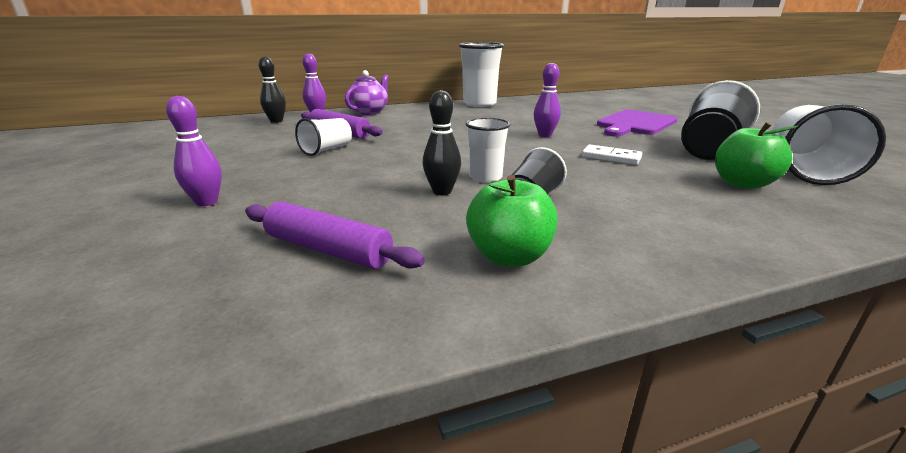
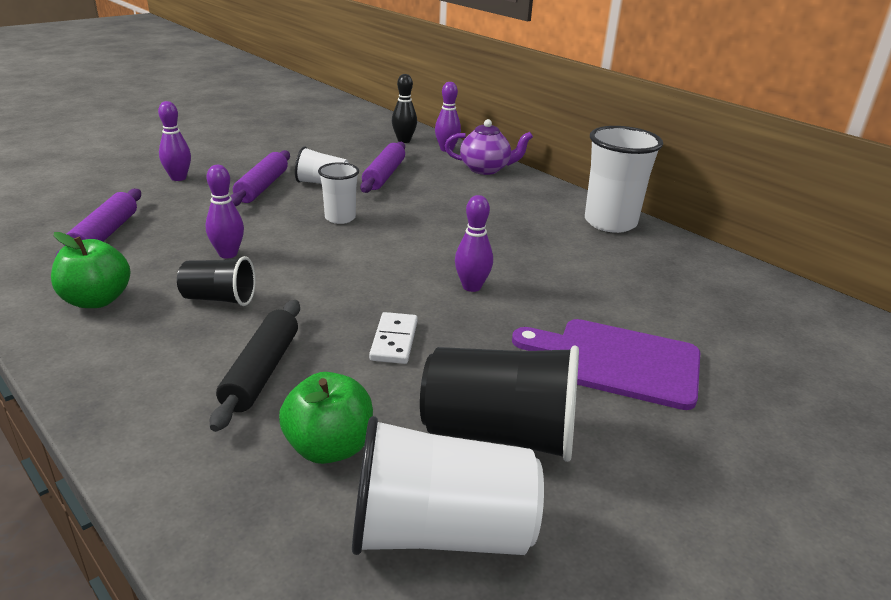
camera: 65 degrees right, 5 degrees up
(300, 169) = (262, 187): none -> purple rolling pin
(442, 191) = (228, 254): black bowling pin -> purple bowling pin
(485, 177) = (276, 269): white cup -> white cup (340, 218)
(654, 194) = (261, 372): none -> black rolling pin

